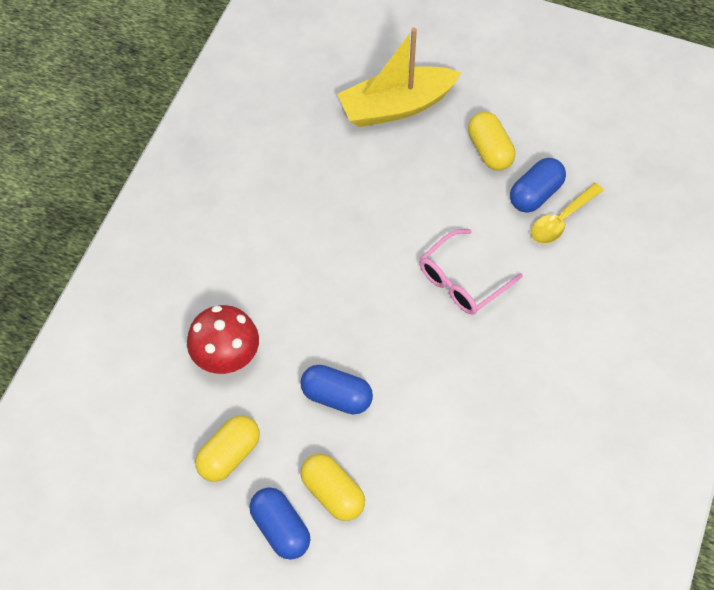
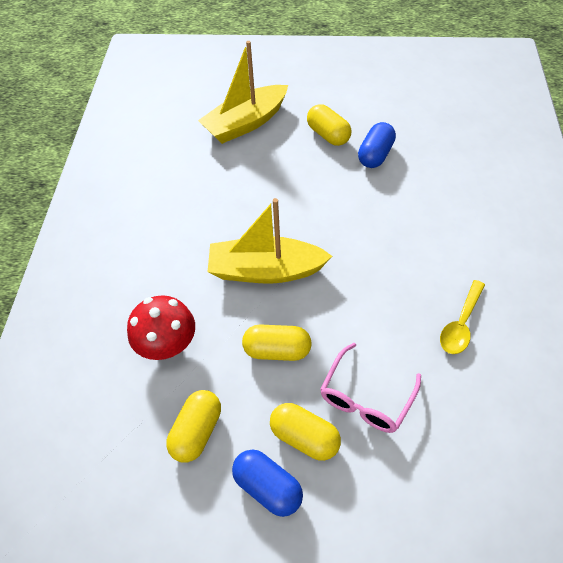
camera: 15 degrees left, 5 degrees down
(336, 397) = (277, 350): blue capsule -> yellow capsule
(355, 304) = (266, 270): none -> yellow boat
(462, 281) = (346, 230): pink glasses -> pink glasses (366, 398)
(561, 220) = (403, 167): yellow spoon -> yellow spoon (461, 324)

